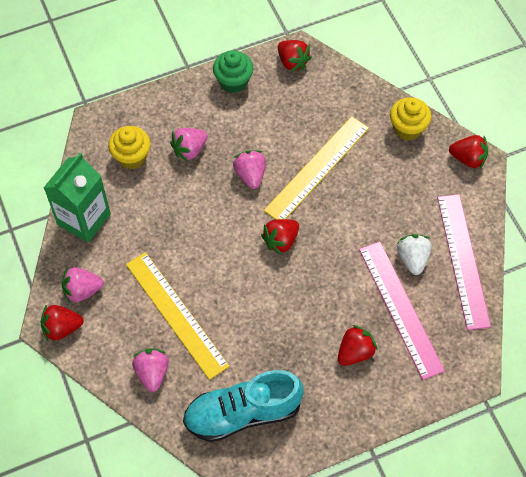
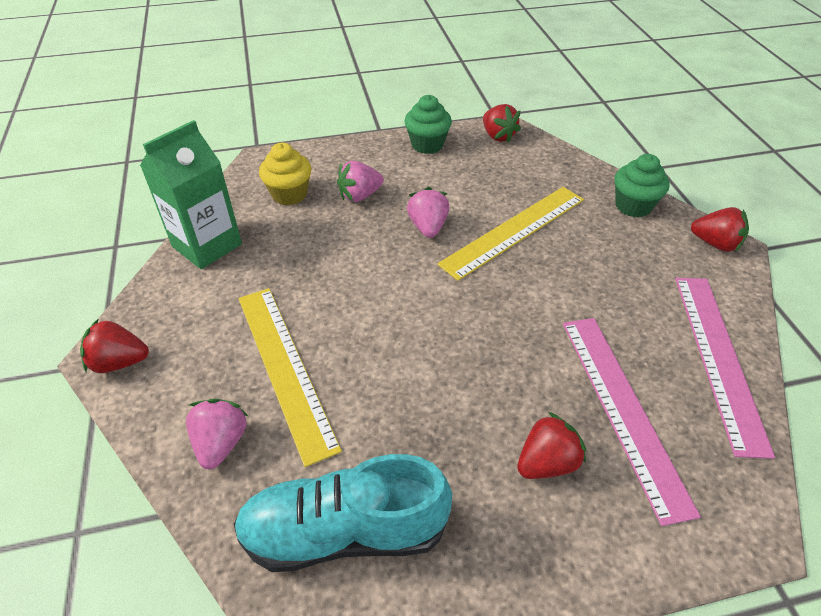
camera: 10 degrees right, 15 degrees down
(82, 290) = (169, 321): pink strawberry -> none
(281, 241) = (454, 300): red strawberry -> none
(407, 128) = (633, 206): yellow cupcake -> green cupcake
(412, 259) = (641, 346): white strawberry -> none

